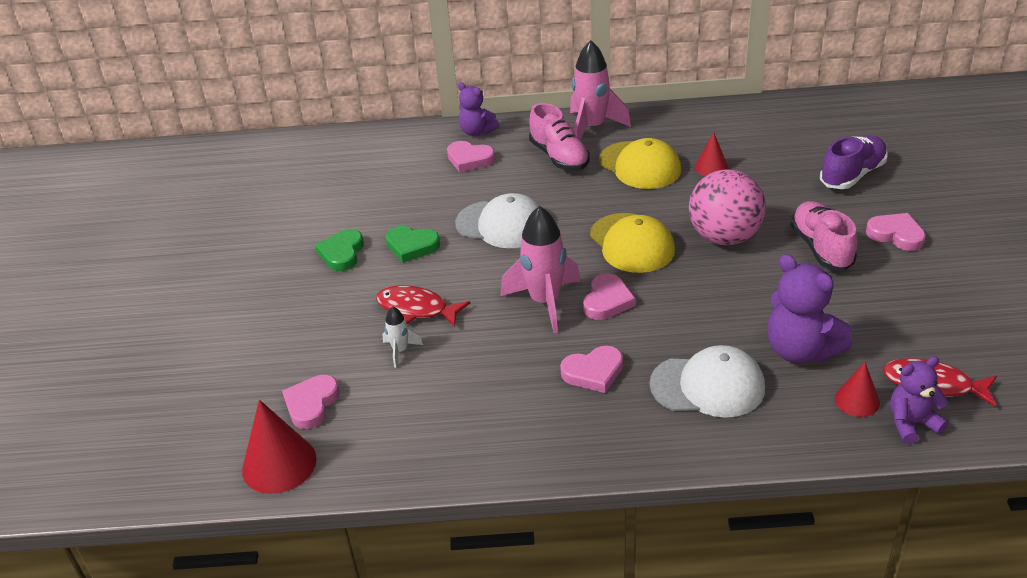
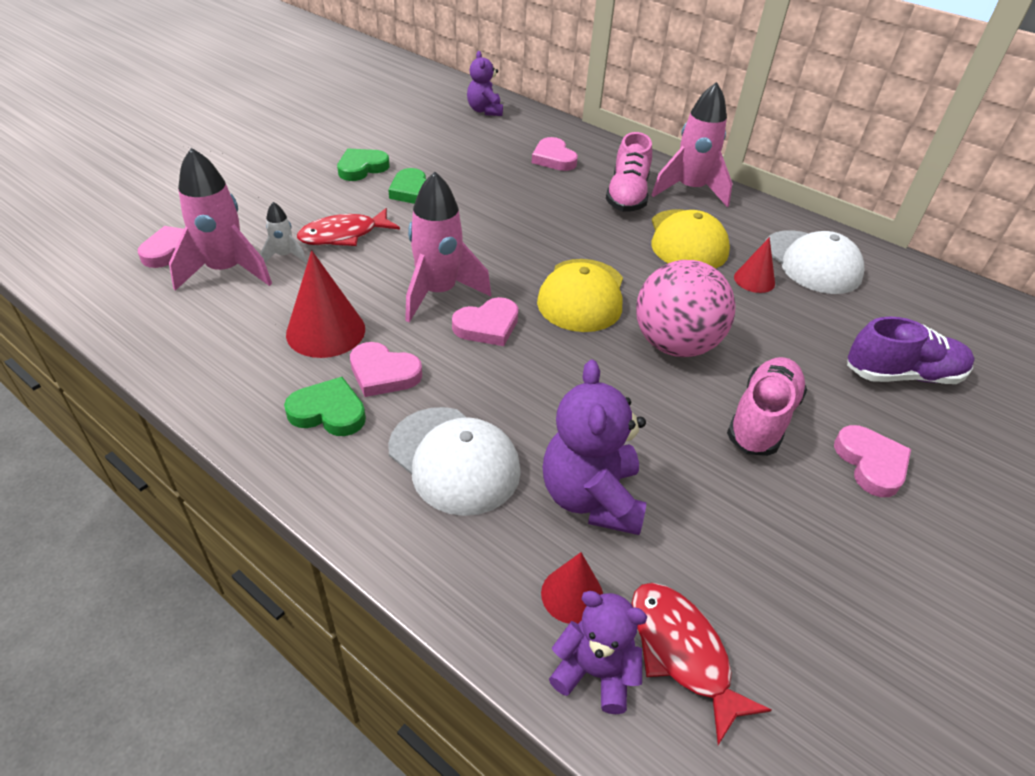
camera: 35 degrees right, 5 degrees up
(279, 464) = (90, 275): red cone -> red cone (326, 331)
(377, 389) = (226, 271): none -> pink rocket
(416, 309) = (344, 235): red fish -> red fish turned 90 degrees counterclockwise
(477, 131) = (591, 143): purple teddy bear -> purple teddy bear (485, 111)
(501, 225) = (501, 216): white cap -> white cap (812, 262)
(599, 416) = (328, 412): none -> green heart

